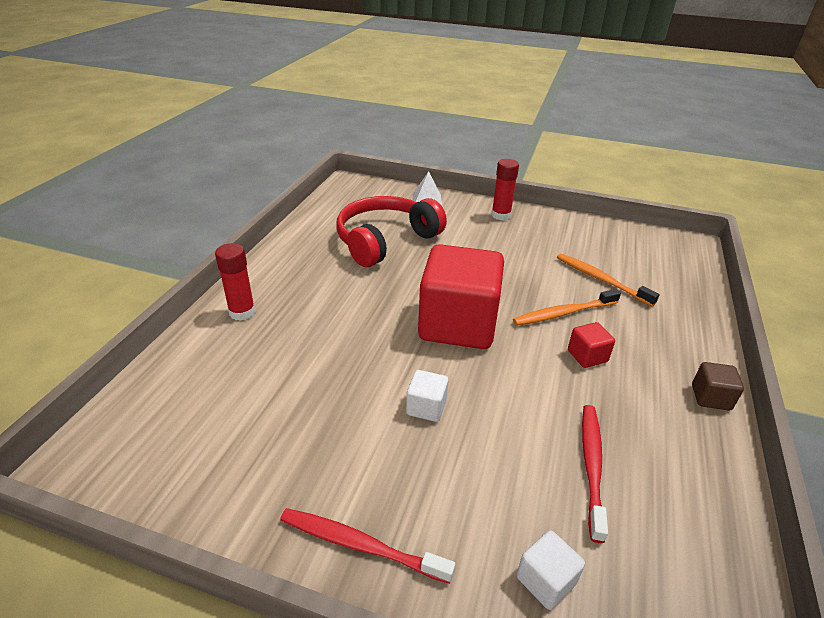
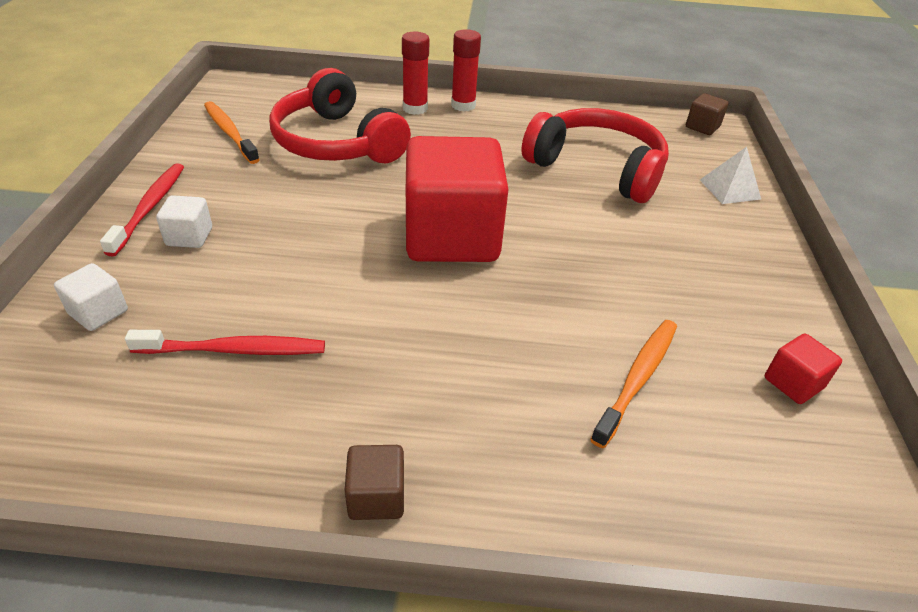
camera: 75 degrees right, 5 degrees up
(282, 373) = (337, 142): none -> red headphones
(348, 187) = (702, 127): none -> brown cube
(426, 407) = (308, 226): white cube -> white cube (189, 237)
(501, 215) = (752, 261): red glue stick -> red glue stick (463, 105)
(563, 313) = (520, 331): orange toothbrush -> orange toothbrush (230, 132)
(587, 356) = (430, 353): red cube -> red cube (793, 383)

